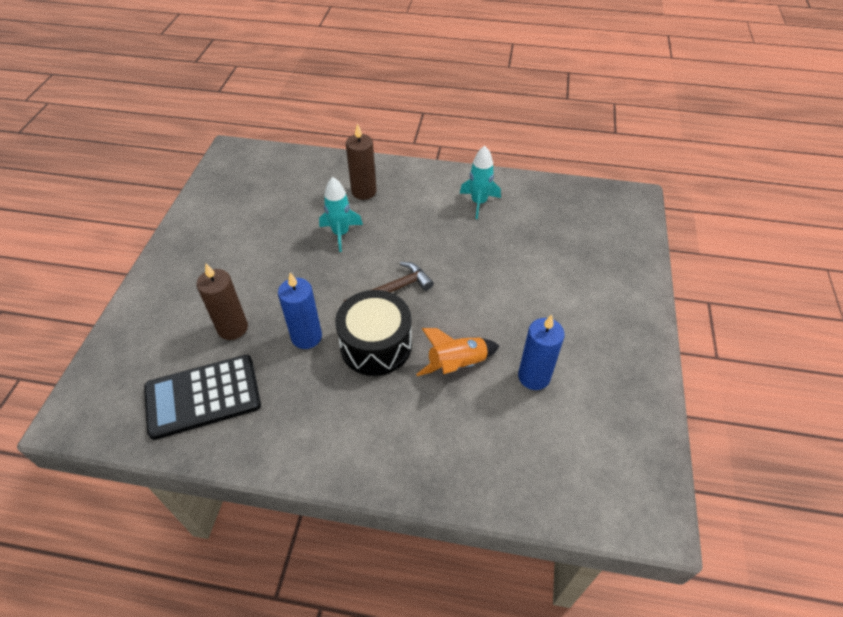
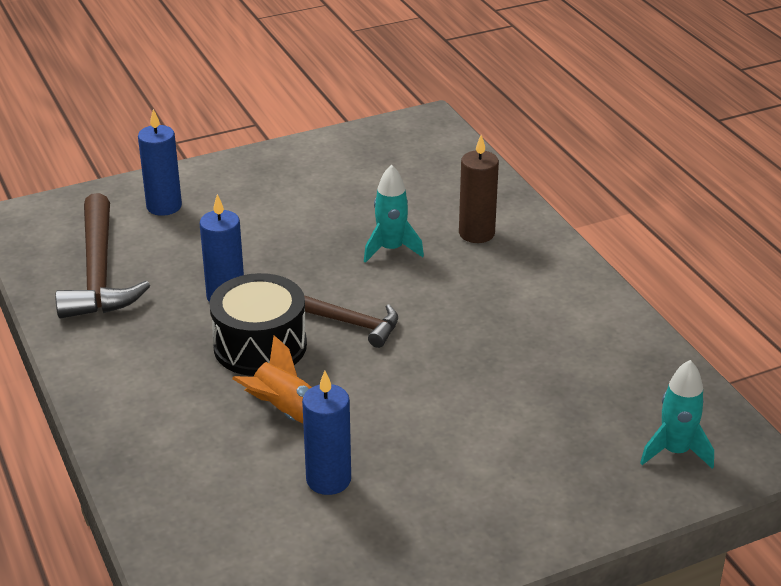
camera: 55 degrees right, 15 degrees down
(167, 320) = (164, 206): none -> blue candle
(203, 397) = (99, 272): black calculator -> brown hammer
(232, 328) = (192, 247): brown candle -> none
(479, 203) = (566, 325): turquoise rocket -> turquoise rocket (675, 452)

